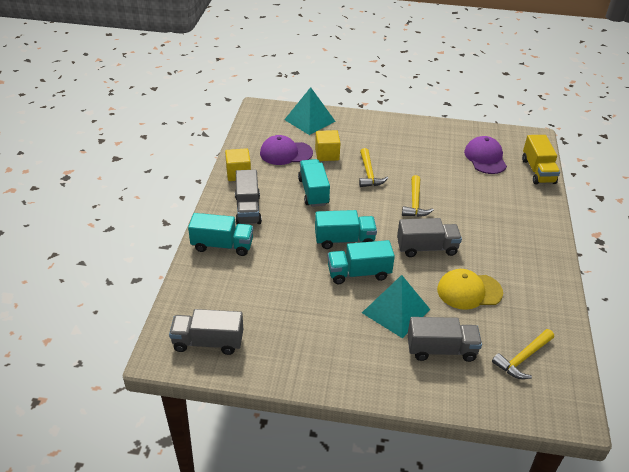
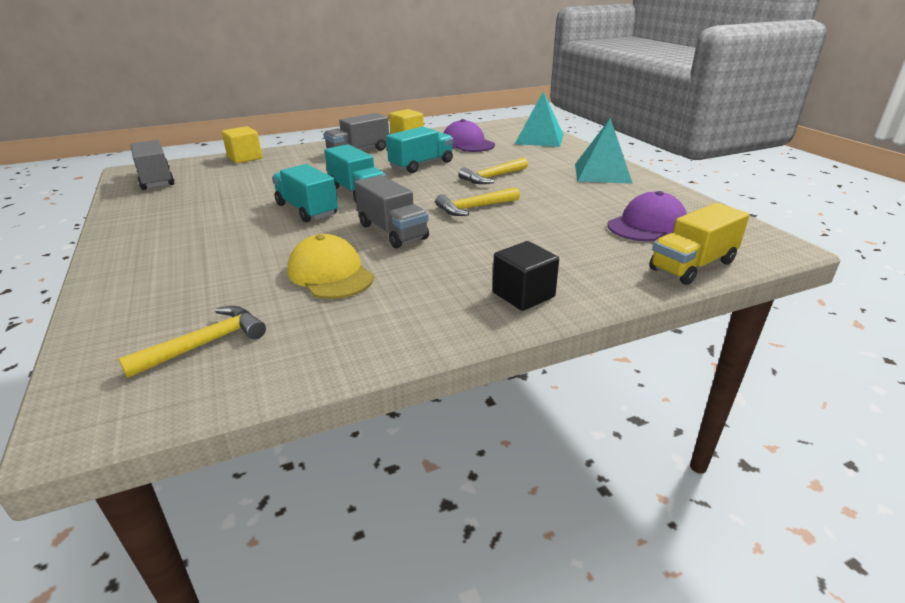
camera: 60 degrees right, 10 degrees down
(222, 245) = (295, 155): turquoise truck -> none
(327, 154) = (494, 156): yellow cube -> yellow cube (245, 158)
(396, 311) = (254, 240): turquoise pyramid -> turquoise pyramid (602, 173)
(441, 350) = (196, 280): grey truck -> none
(523, 358) = (205, 344): yellow hammer -> yellow hammer turned 120 degrees clockwise
(535, 234) = (523, 295): none -> black cube

